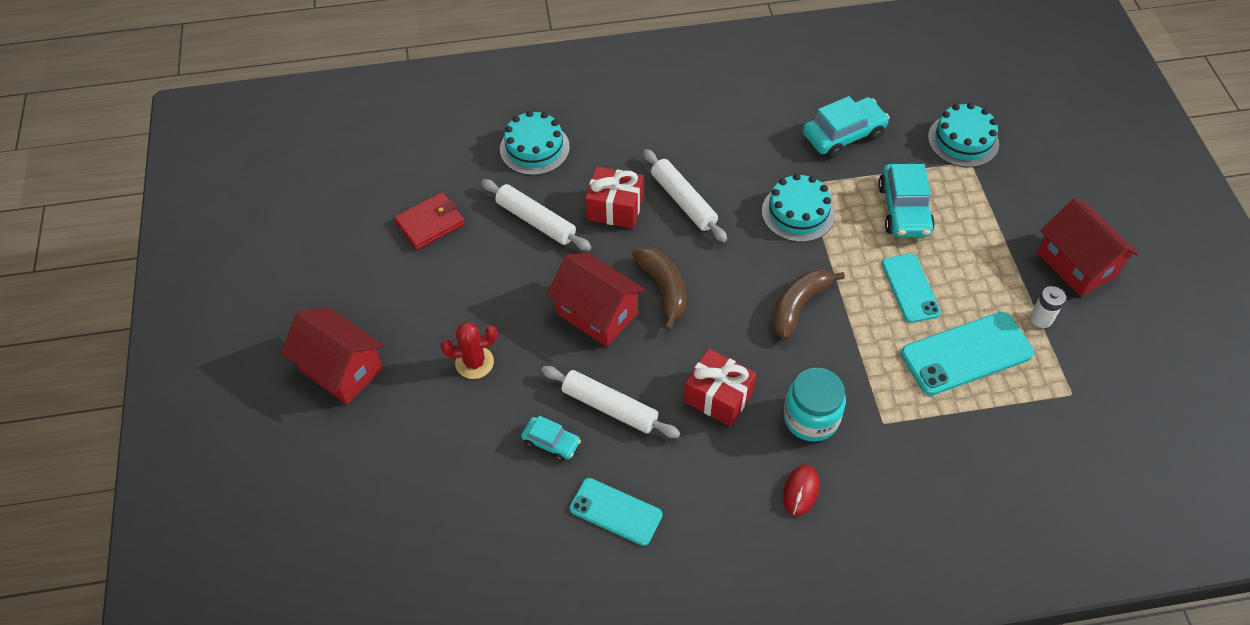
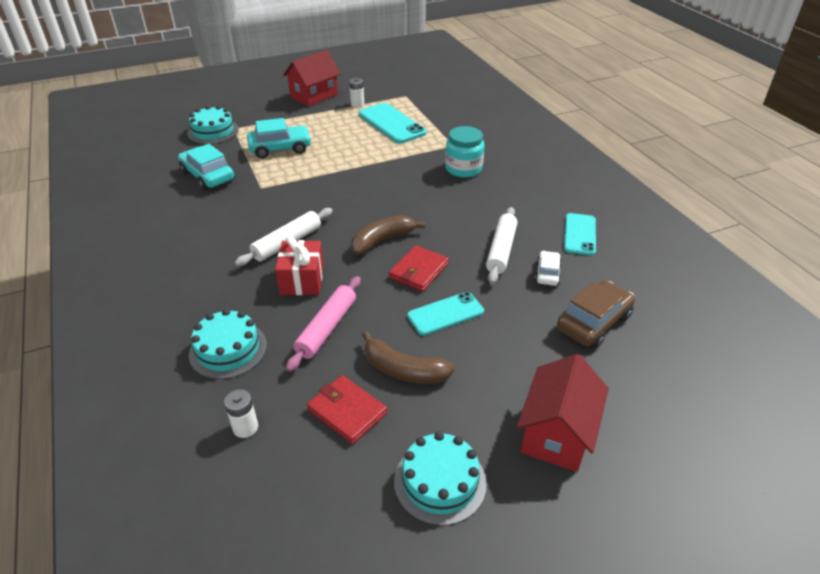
camera: 105 degrees left, 15 degrees down
(442, 157) = (245, 427): none -> white battery
(457, 458) = (593, 322): none -> brown car
(474, 362) = (500, 334): red cactus -> none
(536, 221) = (326, 328): white rolling pin -> pink rolling pin
(551, 442) = (547, 273): turquoise car -> white car
(597, 313) = (419, 271): red house -> red wallet
(718, 397) = (466, 204): red gift -> none
(798, 212) = (290, 188): turquoise cake -> turquoise cake (440, 482)
(798, 306) = (377, 181): brown banana -> brown banana (404, 370)
(800, 491) = (516, 168): red mouse -> none
(910, 288) = (348, 143): turquoise phone -> turquoise phone (445, 314)

